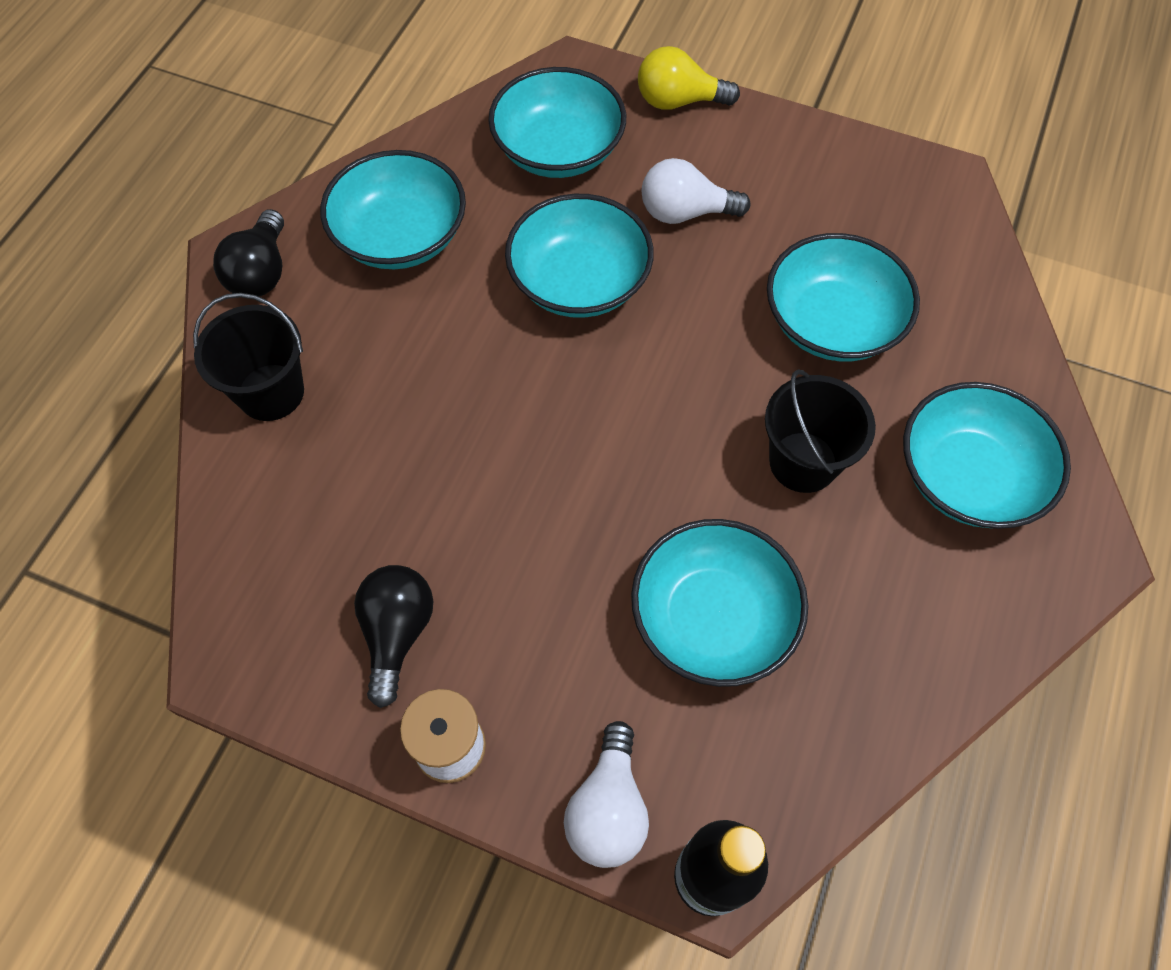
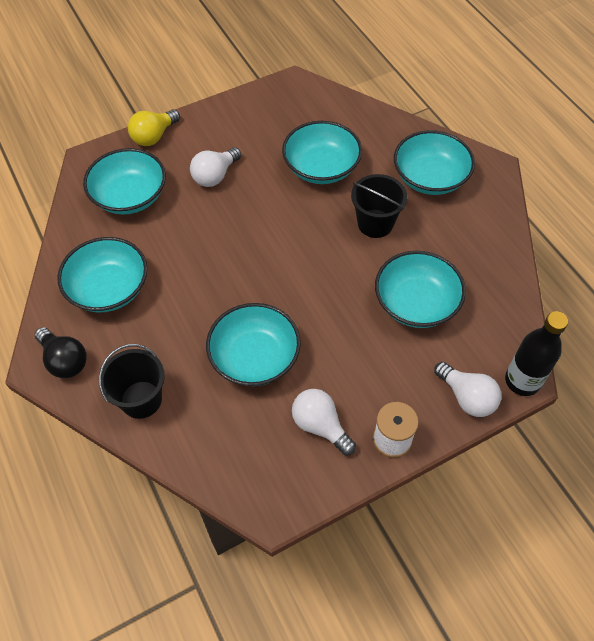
camera: 50 degrees left, 5 degrees down
(397, 633) = (320, 426): black light bulb -> white light bulb
(579, 281) = (210, 237): turquoise bowl -> turquoise bowl (254, 357)

